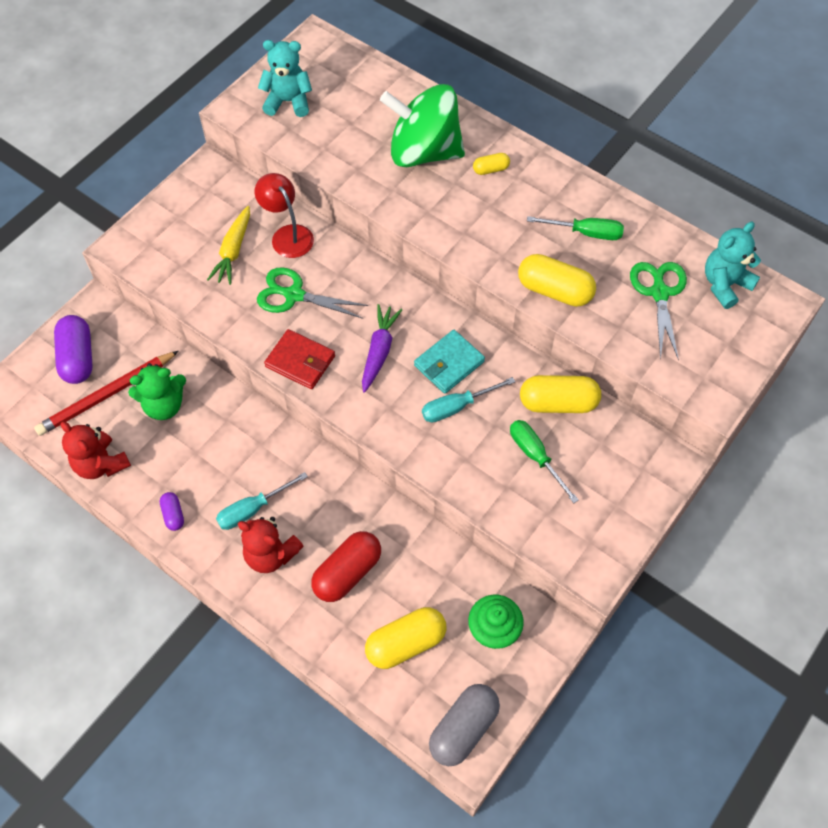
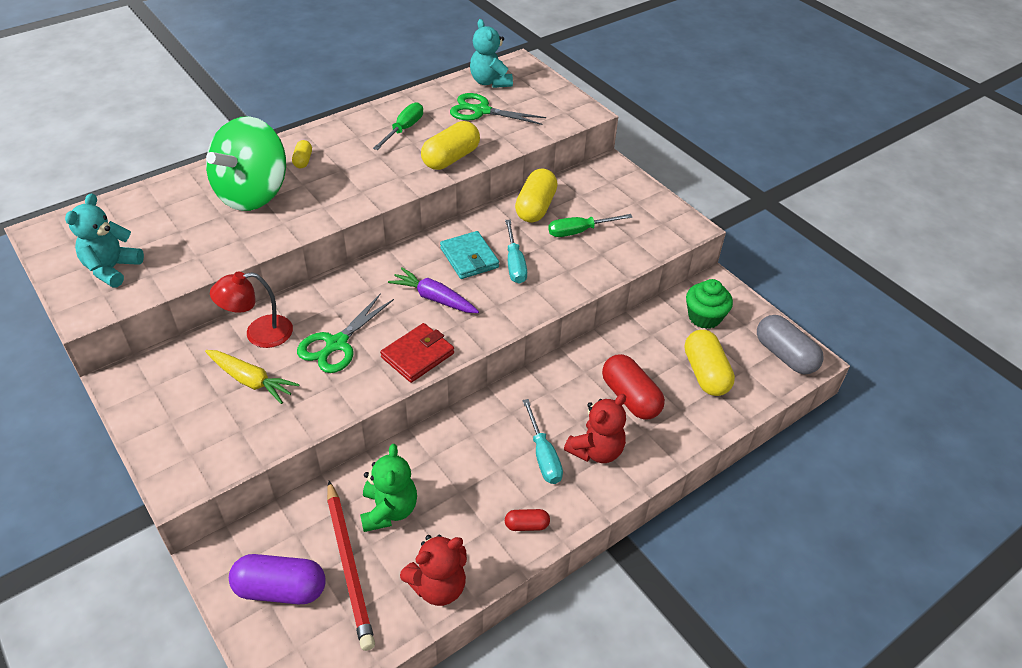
camera: 75 degrees left, 15 degrees down
(173, 515) = (526, 525): purple capsule -> red capsule

